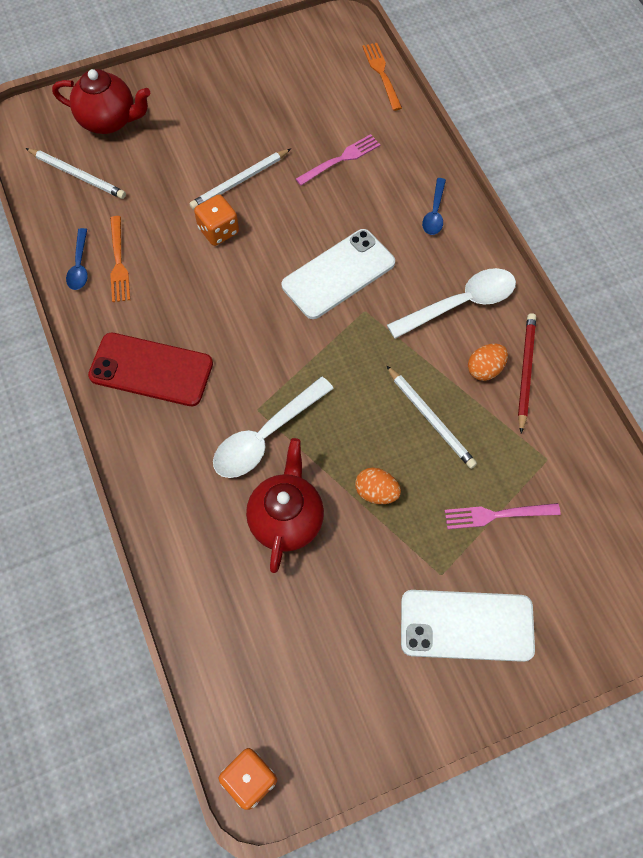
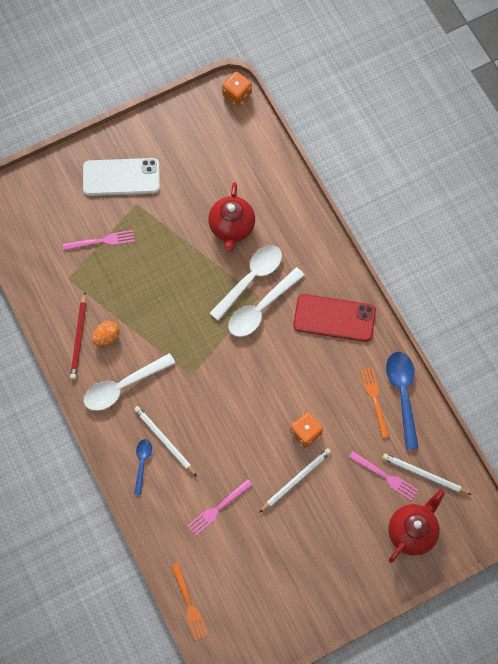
camera: 175 degrees right, 5 degrees up
(79, 265) = (402, 394): blue spoon -> blue spoon, size x1.81
(109, 121) = (412, 531): red teapot -> red teapot turned 120 degrees clockwise
(126, 177) = (385, 476): none -> pink fork
(255, 392) = (261, 308): none -> white spoon
(338, 274) = (212, 403): white phone -> none
(376, 492) = (177, 249): orange egg -> none
(431, 419) = (143, 299): white pencil -> white pencil (164, 441)

